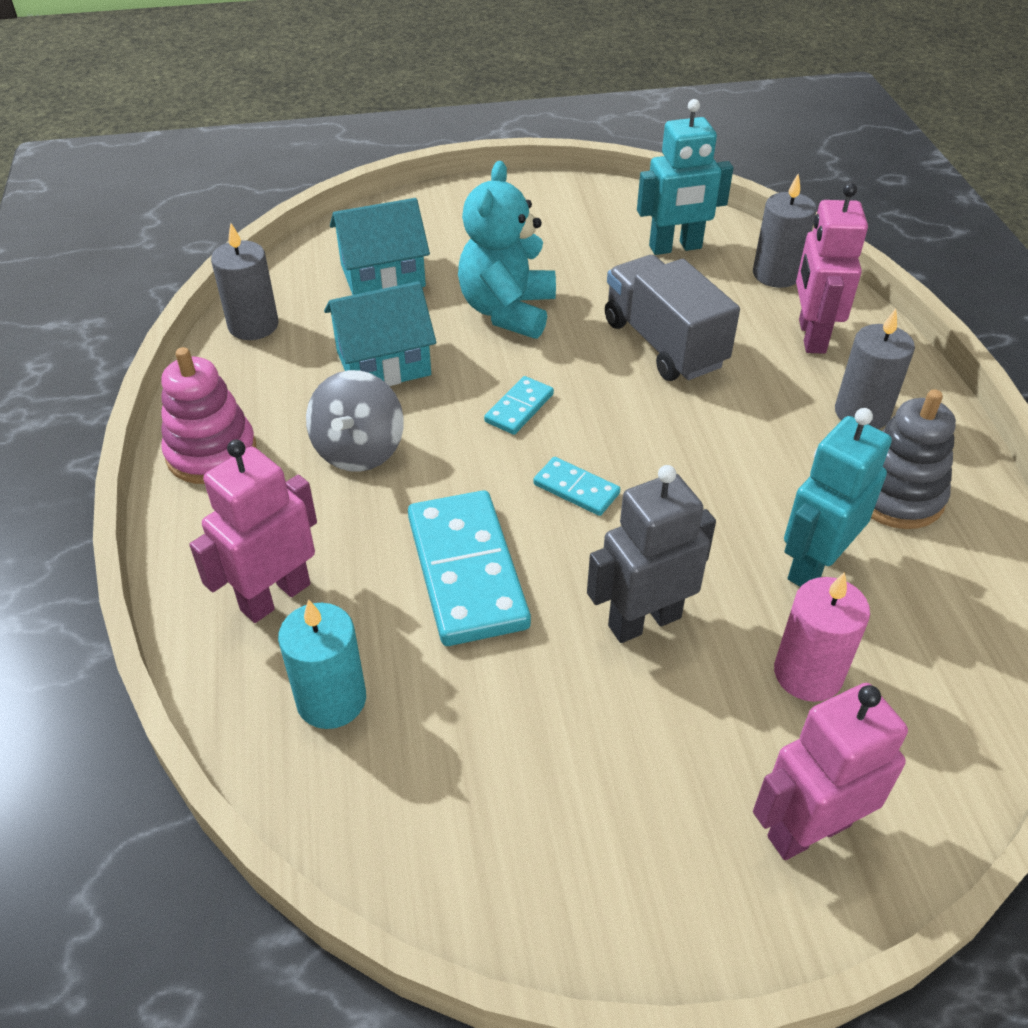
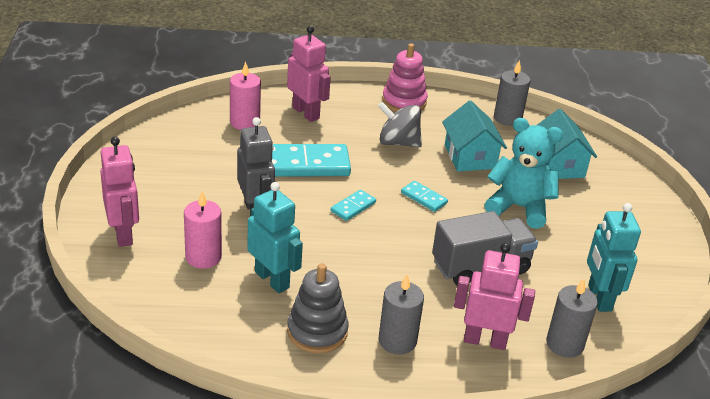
camera: 95 degrees right, 10 degrees down
(331, 700) = (245, 122): turquoise candle -> pink candle

